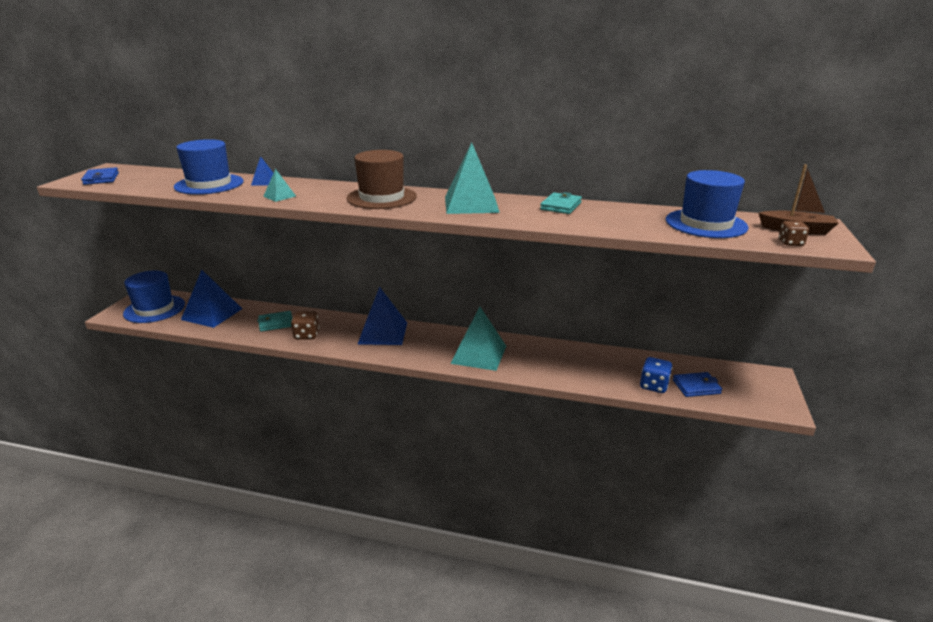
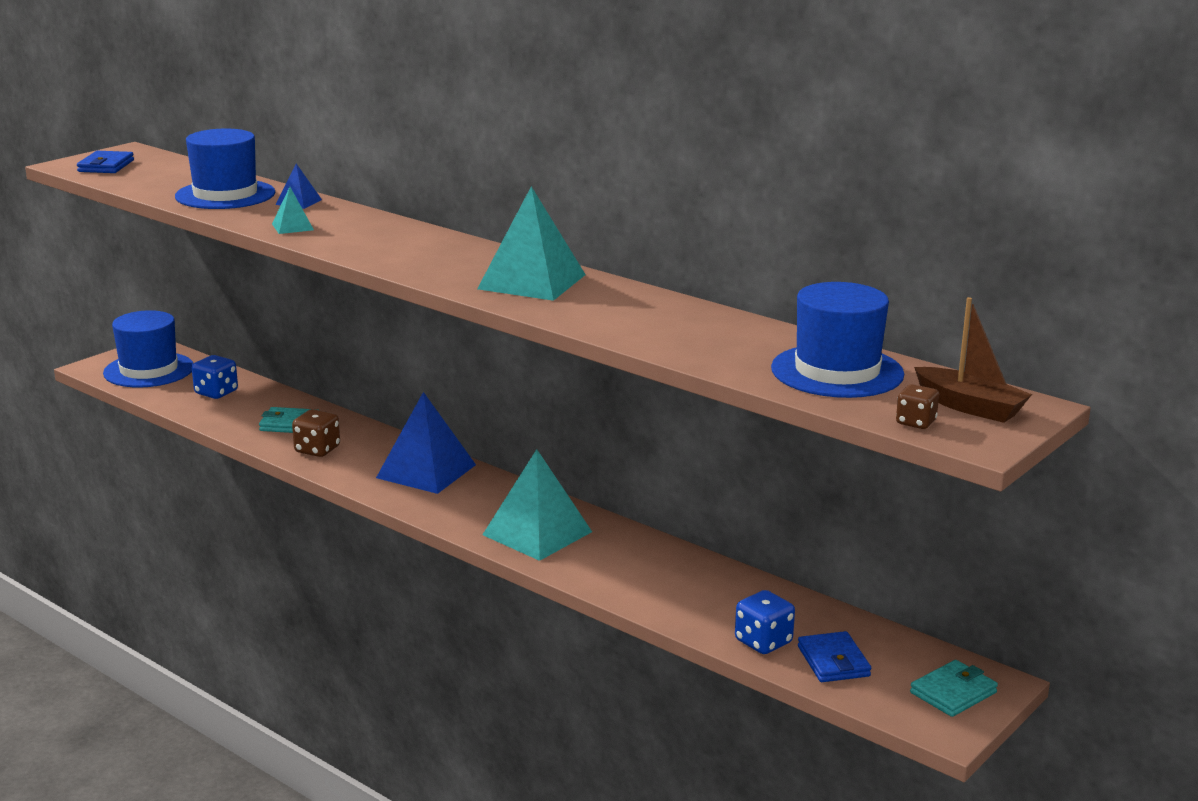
camera: 25 degrees right, 5 degrees down
(212, 314) = (216, 393): blue pyramid -> blue dice
(382, 197) = (422, 251): brown hat -> none
(560, 206) = (659, 306): turquoise wallet -> turquoise wallet (953, 693)
(696, 387) = (833, 661): blue wallet -> blue wallet turned 60 degrees clockwise

